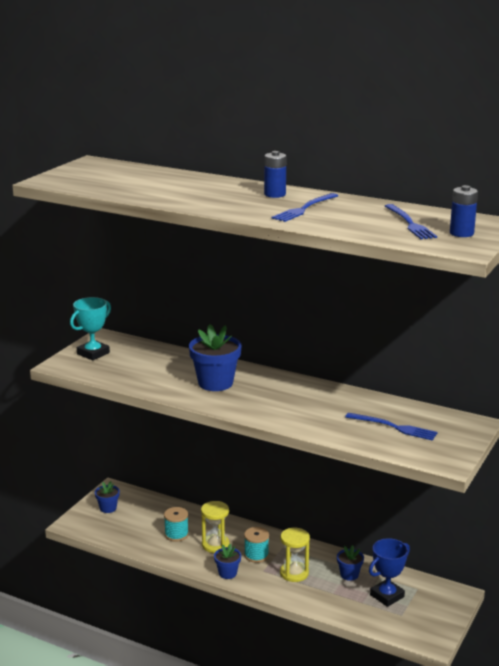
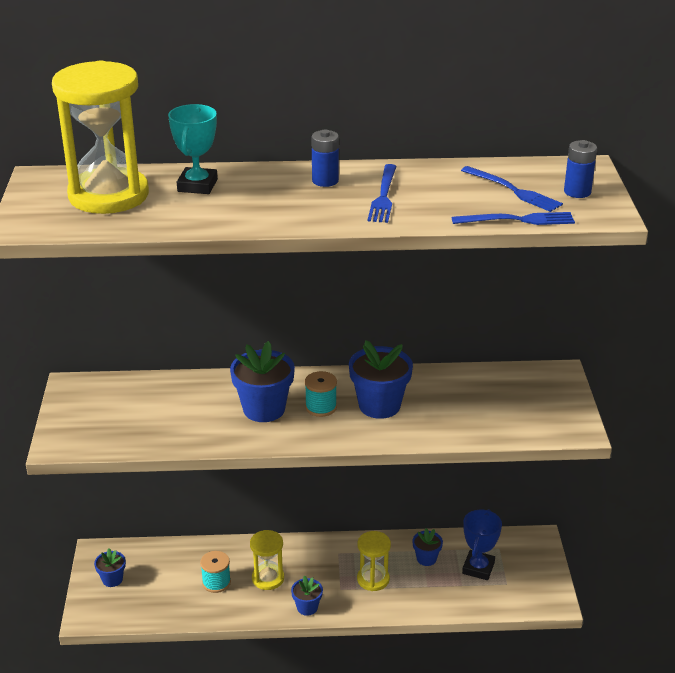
camera: 30 degrees left, 10 degrees up
(93, 353) = (83, 414): turquoise trophy -> turquoise trophy (197, 185)
(120, 176) = (108, 195): none -> yellow hourglass
(256, 555) = (319, 573): turquoise spool -> turquoise spool (321, 407)
(302, 404) = (379, 405): none -> blue flower pot
(393, 427) = (492, 404): blue fork -> blue fork (517, 220)

